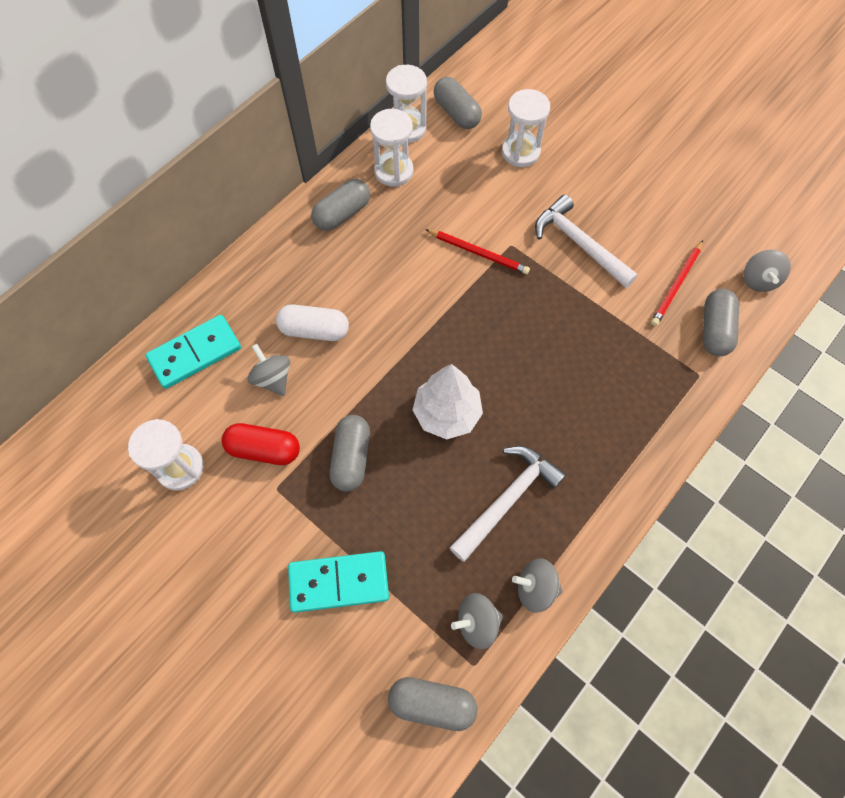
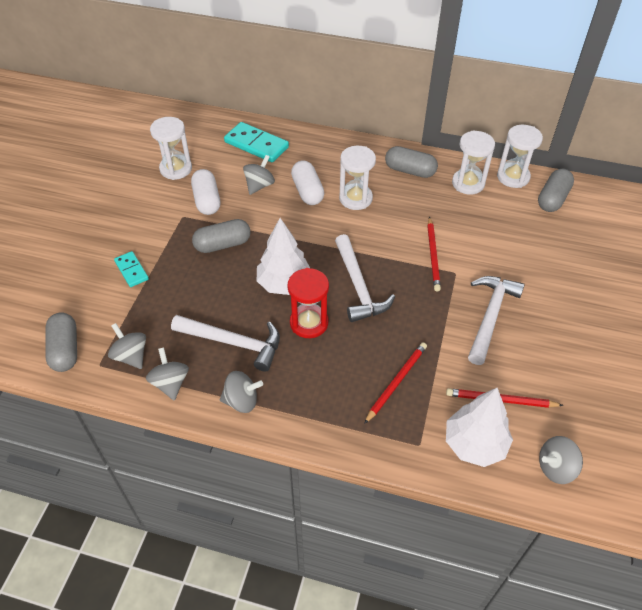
camera: 65 degrees right, 15 degrees down
(264, 449) = (207, 200): red capsule -> white capsule
(339, 582) = (131, 270): turquoise domino -> turquoise domino, size x0.58
(487, 341) = (358, 286): none -> white hammer
(514, 411) = (309, 323): none -> red hourglass
(520, 152) = (549, 249): white hourglass -> white hourglass (355, 198)
(588, 519) = (242, 401): none -> grey spinning top
(623, 362) = (396, 382): none -> red pencil
(714, 329) = (474, 444): grey capsule -> white tree

